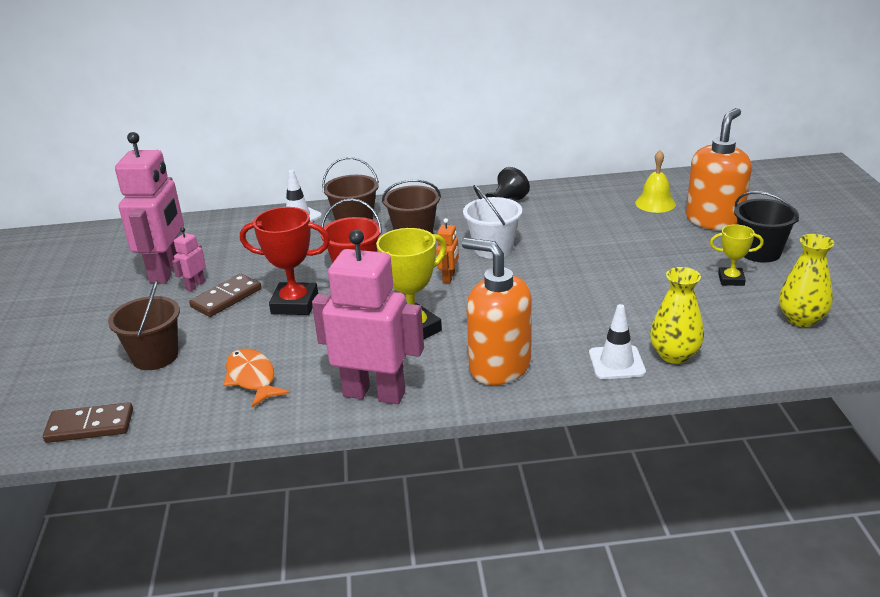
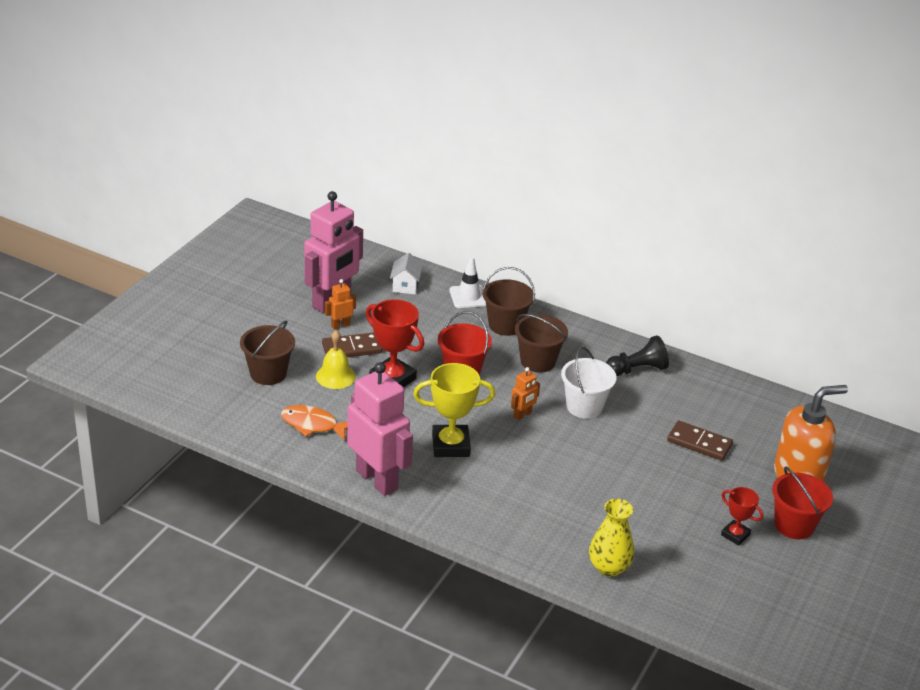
camera: 30 degrees right, 5 degrees up
(90, 426) = (192, 406): brown domino -> brown domino (699, 443)
(195, 285) = (340, 325): pink robot -> orange robot
(229, 232) = (405, 286): none -> white house
(252, 378) = (313, 425): orange fish -> orange fish turned 75 degrees counterclockwise
(499, 366) = (478, 506): orange soap dispenser -> none
(616, 363) = (560, 549): white traffic cone -> none
(655, 203) = (771, 433): yellow bell -> yellow bell (335, 376)
(731, 279) = (735, 535): yellow trophy -> red trophy
(760, 252) = (794, 525): black bucket -> red bucket
(801, 319) = (743, 596): yellow vase -> none

